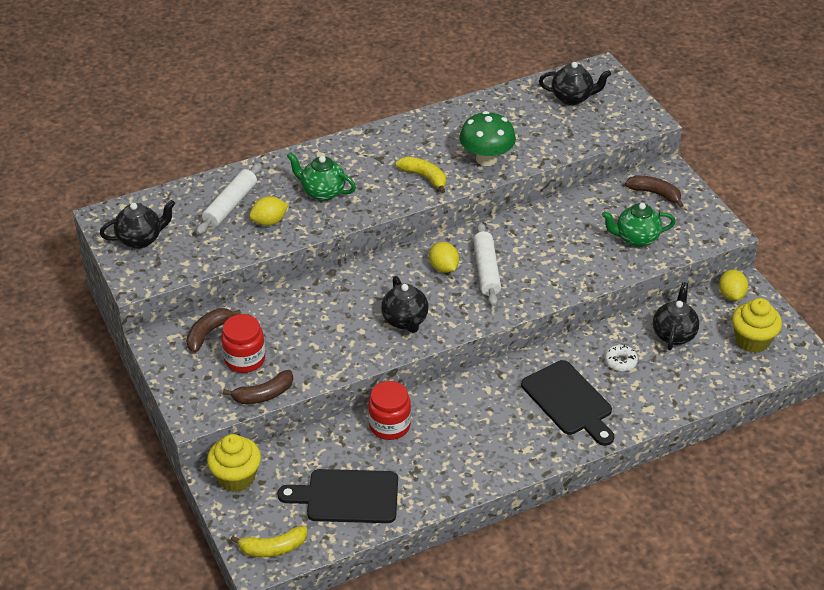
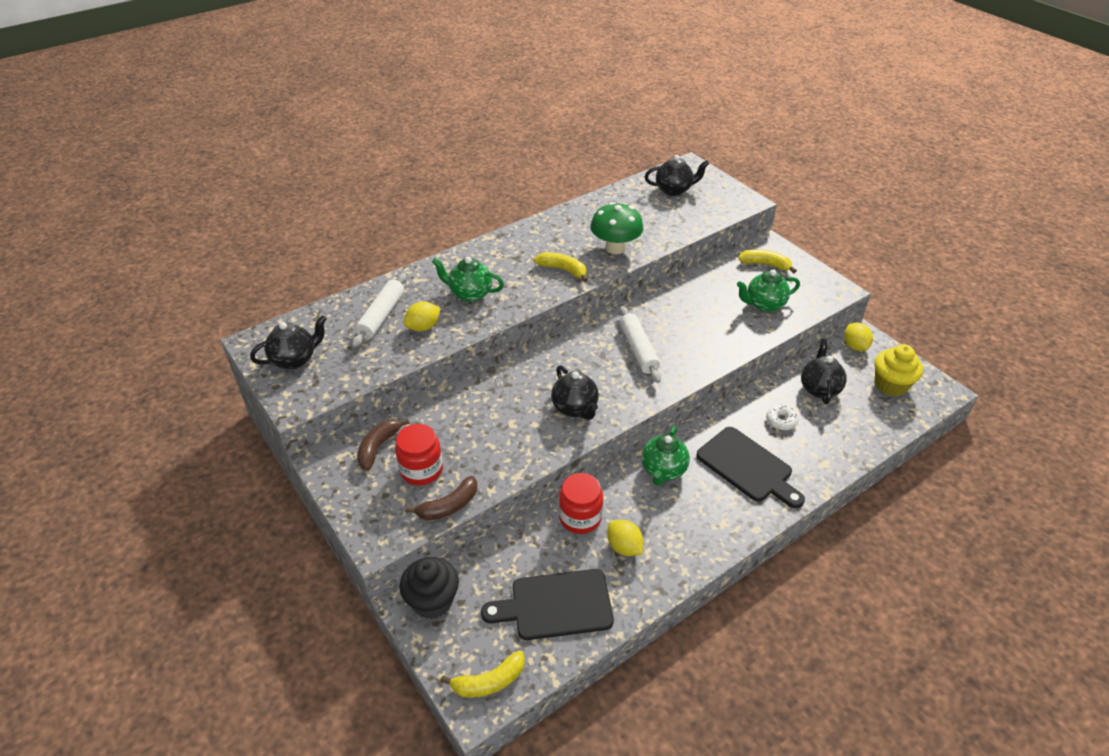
camera: 10 degrees left, 0 degrees up
(236, 477) = (432, 601): yellow cupcake -> black cupcake
(443, 267) = (597, 352): yellow lemon -> yellow lemon (624, 547)
(483, 393) = (663, 470): none -> green teapot
(655, 194) = (765, 264): brown banana -> yellow banana

